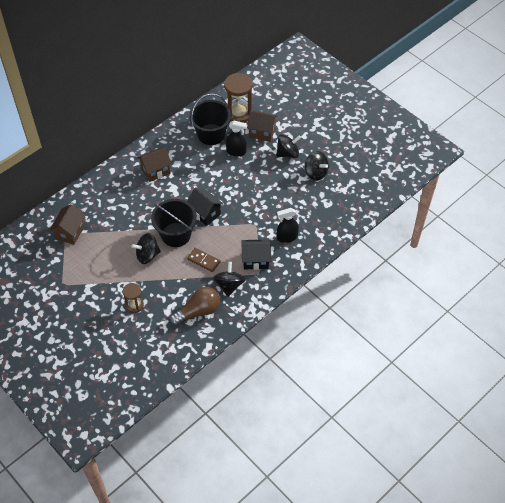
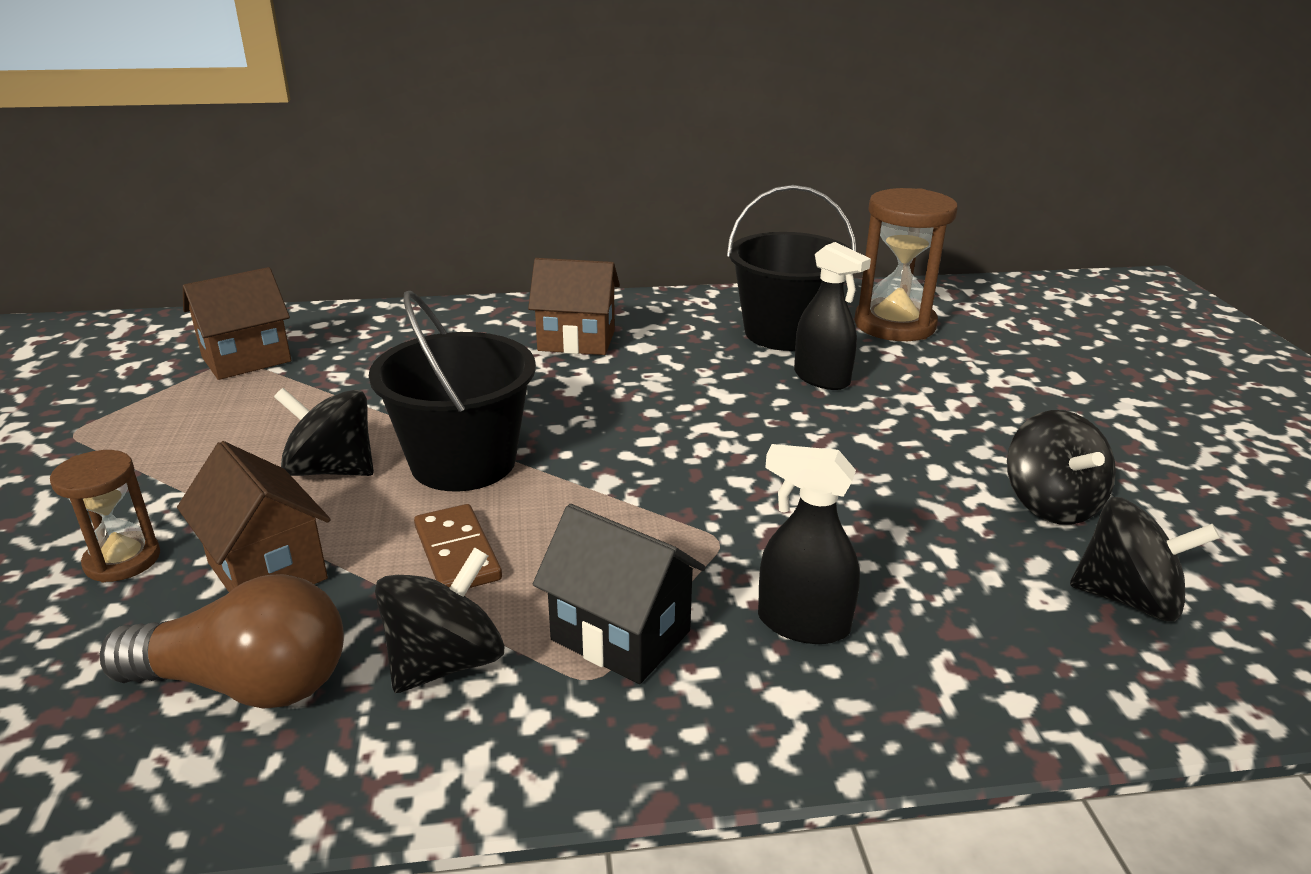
camera: 35 degrees right, 25 degrees down
(205, 213) = (599, 454): black house -> none
(262, 132) = (931, 371): brown house -> brown house (267, 571)
(288, 153) = (980, 432): black spinning top -> black spinning top (1127, 599)

